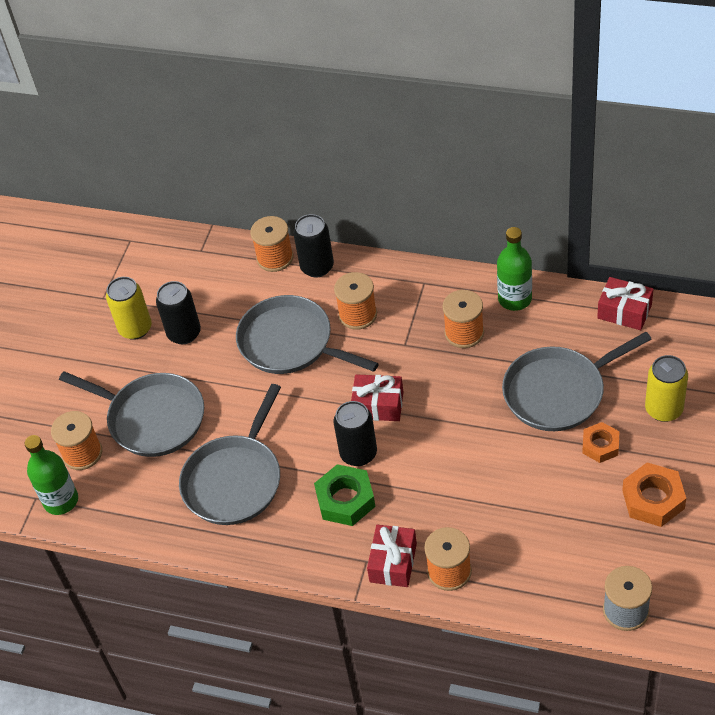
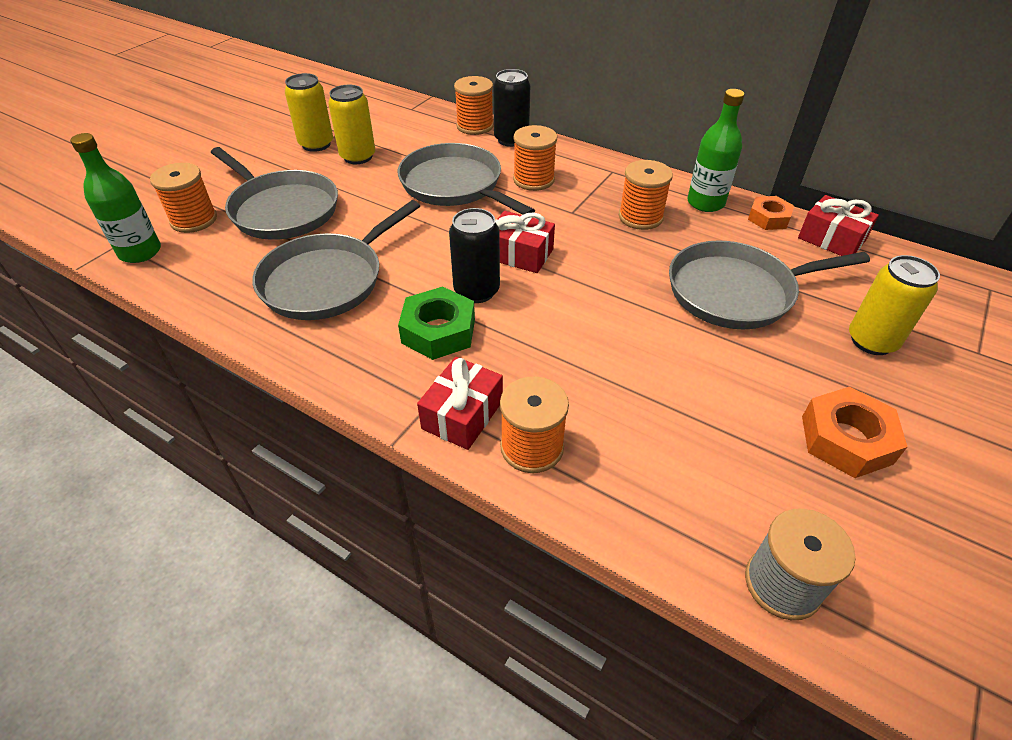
camera: 10 degrees right, 5 degrees down
(184, 333) = (358, 157): black can -> yellow can
(600, 445) = (779, 358): orange nut -> orange nut (768, 218)

